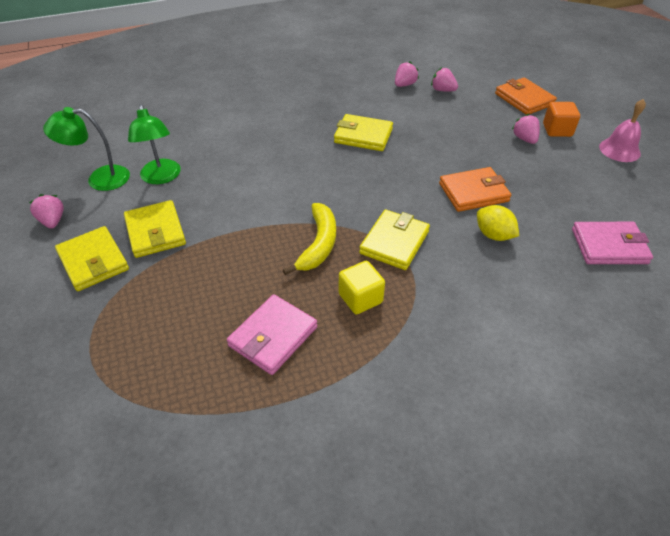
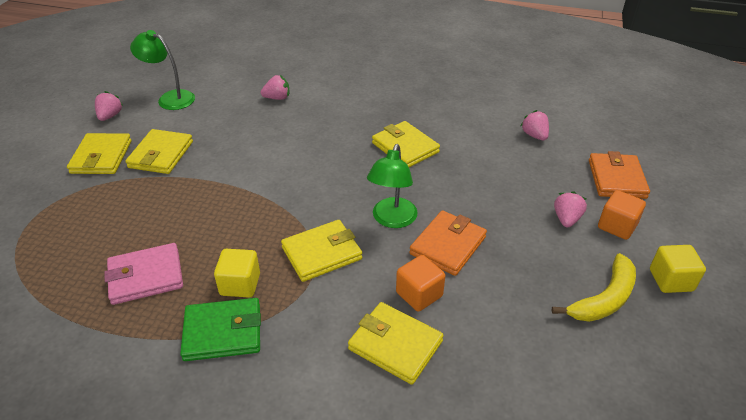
camera: 35 degrees right, 5 degrees down
(161, 177) = (210, 115): green lamp -> green lamp (392, 220)
(318, 244) = (260, 223): yellow banana -> yellow banana (604, 299)
(391, 340) = (223, 332): none -> green wallet
(404, 85) = (501, 116): pink strawberry -> pink strawberry (277, 98)
(473, 192) = (447, 245): orange wallet -> orange wallet turned 75 degrees counterclockwise
(493, 235) = (419, 294): yellow lemon -> orange cube
(518, 277) = (395, 345): none -> yellow wallet
(609, 246) = (528, 370): pink wallet -> none
(619, 150) = (671, 280): pink bell -> yellow cube

